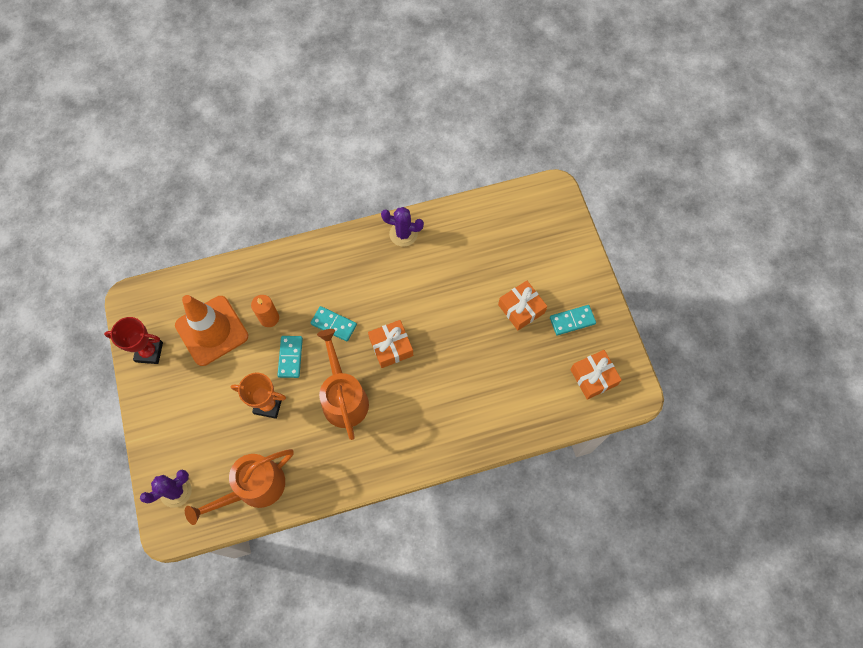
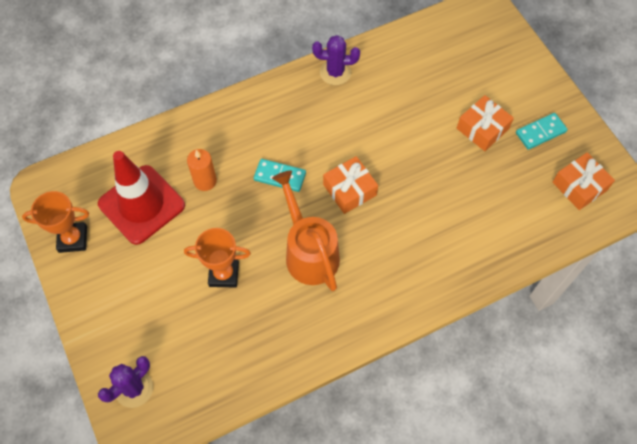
camera: 10 degrees left, 5 degrees down
(149, 352) = (73, 239): red trophy -> orange trophy
(212, 330) = (141, 204): orange traffic cone -> red traffic cone
(253, 488) = (226, 369): orange watering can -> none
(290, 357) = (238, 219): turquoise domino -> none

